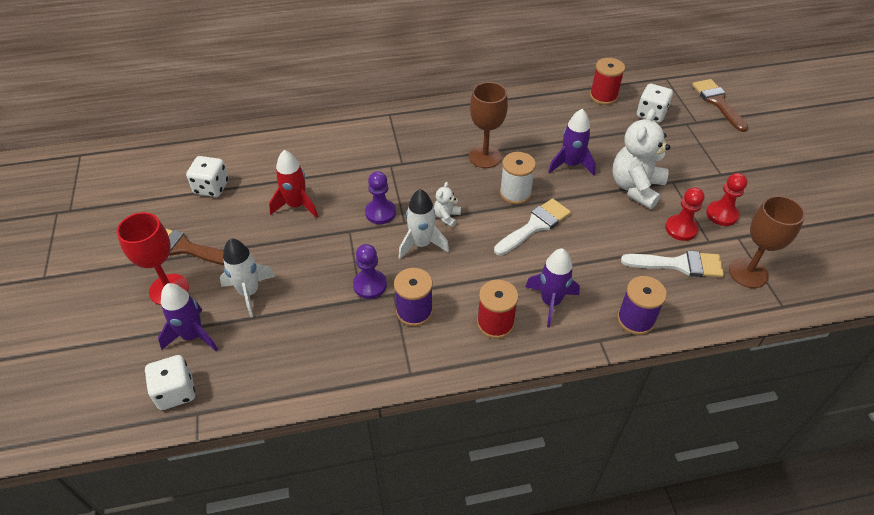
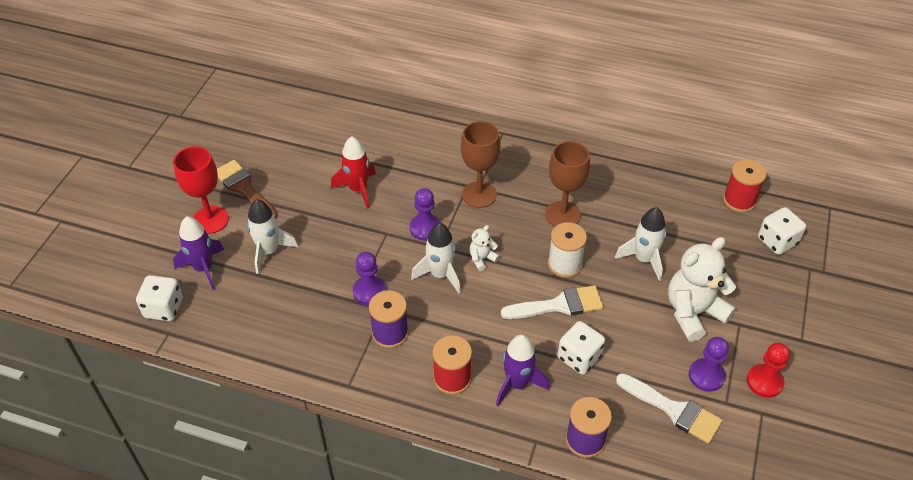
camera: 30 degrees right, 0 degrees up
(211, 187) = (299, 142): white dice -> white dice (579, 357)
(570, 165) = (643, 259): purple rocket -> white rocket
(681, 229) = (706, 376): red pawn -> purple pawn
(718, 102) = (868, 260): brown brush -> none
(748, 273) = (741, 453): brown goblet -> brown goblet (479, 194)

